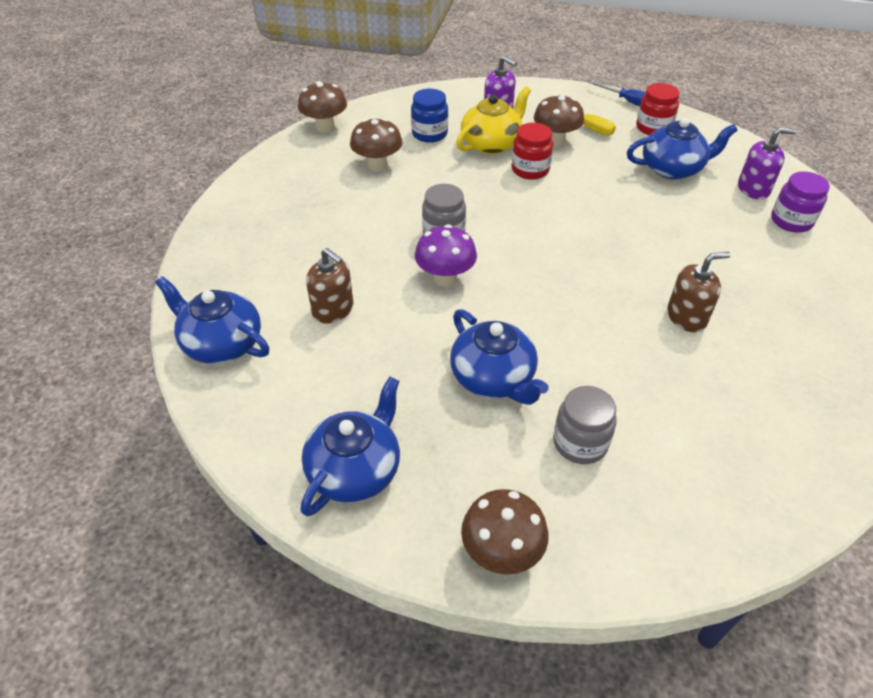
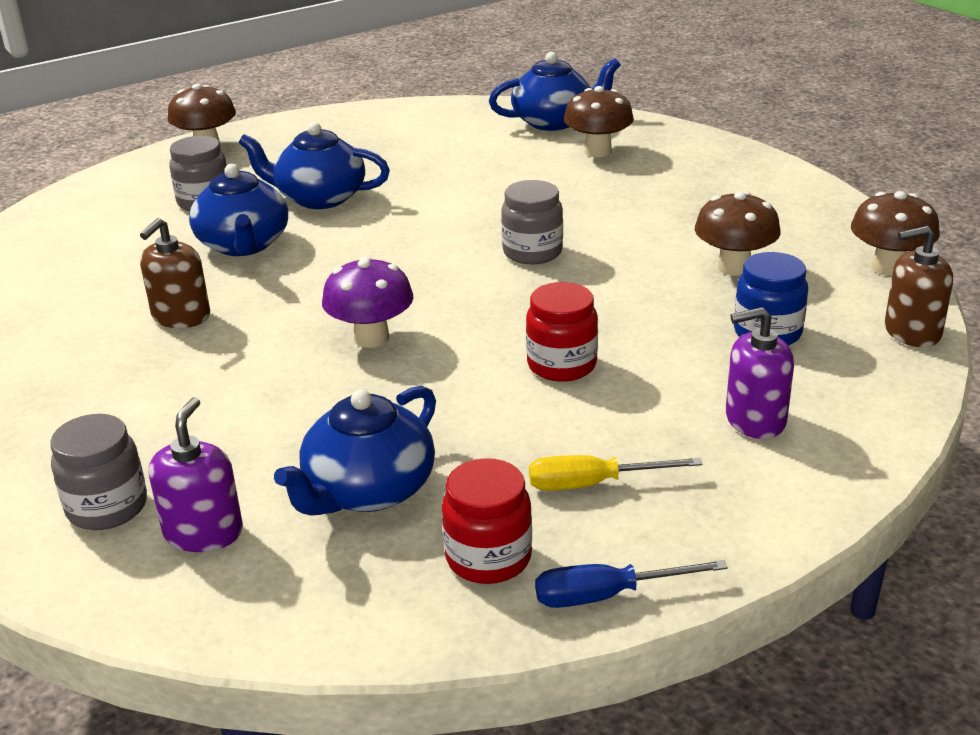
camera: 135 degrees right, 15 degrees down
(333, 309) = (517, 167): brown soap dispenser -> brown soap dispenser (912, 332)
(355, 470) = (350, 129): blue teapot -> blue teapot (244, 245)
(445, 278) = (466, 226): purple mushroom -> purple mushroom (371, 338)
(491, 144) = (670, 368): yellow teapot -> none
(555, 141) = (600, 428): brown mushroom -> brown mushroom (598, 151)
(753, 189) = (203, 532): purple soap dispenser -> purple soap dispenser turned 150 degrees clockwise
(791, 221) = (107, 507): purple jar -> grey jar

